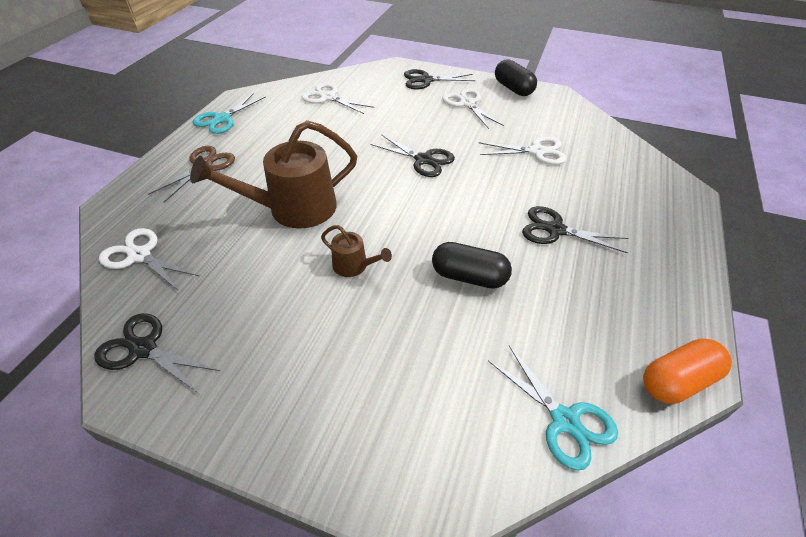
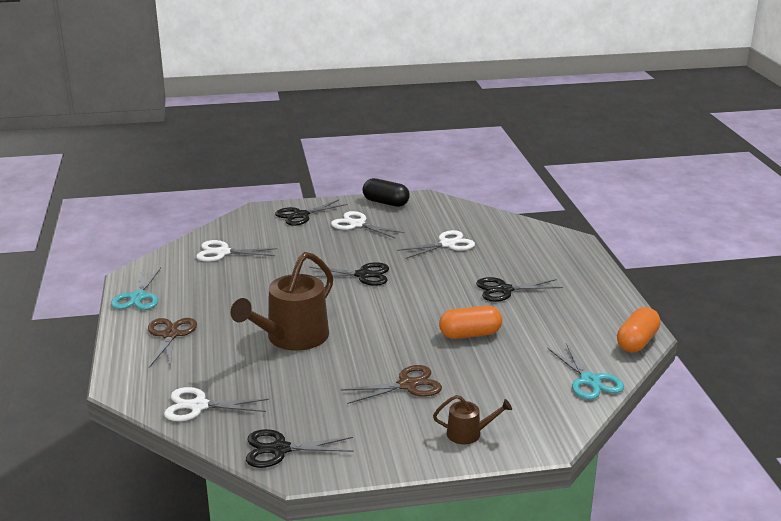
camera: 30 degrees left, 20 degrees down
(343, 320) = (407, 385): none -> brown scissors
(354, 266) = (381, 355): brown watering can -> brown watering can (468, 433)
(469, 277) = (470, 334): black capsule -> orange capsule
(565, 420) = (590, 381): turquoise scissors -> turquoise scissors turned 45 degrees clockwise

